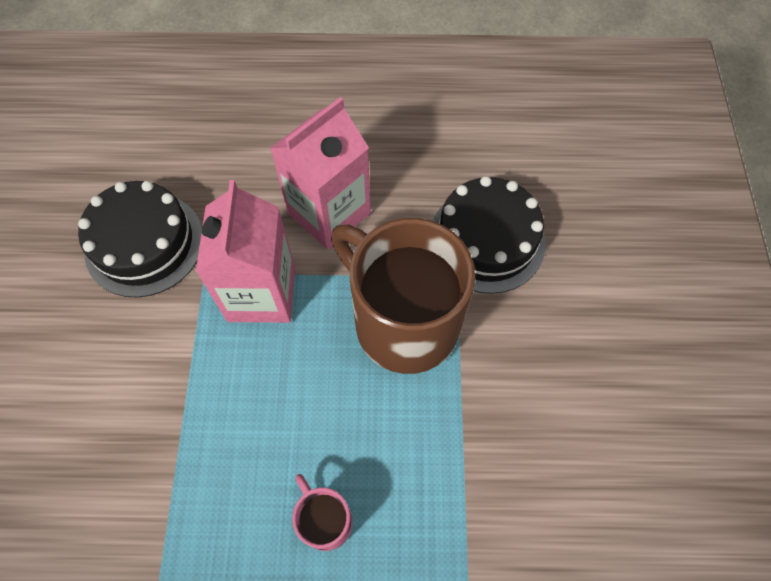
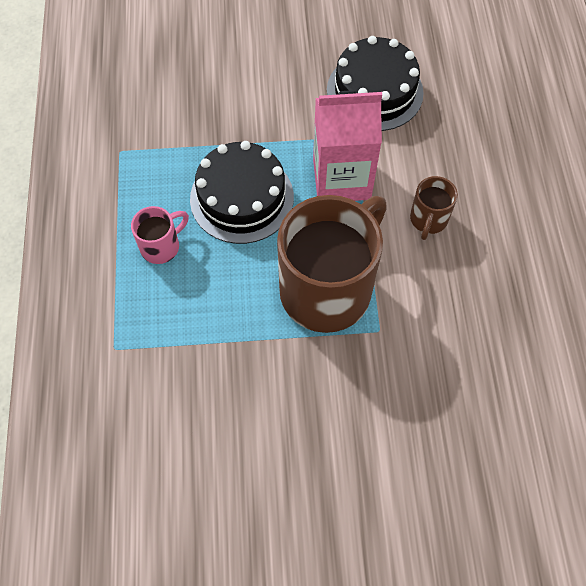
camera: 85 degrees right, 0 degrees up
(329, 213) = (428, 220): pink carton -> brown mug
(486, 240) = (423, 356): black cake -> black cake (242, 198)

